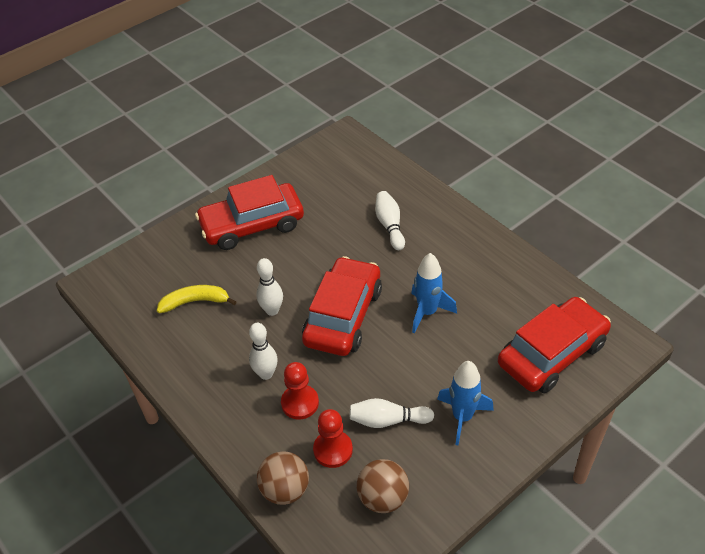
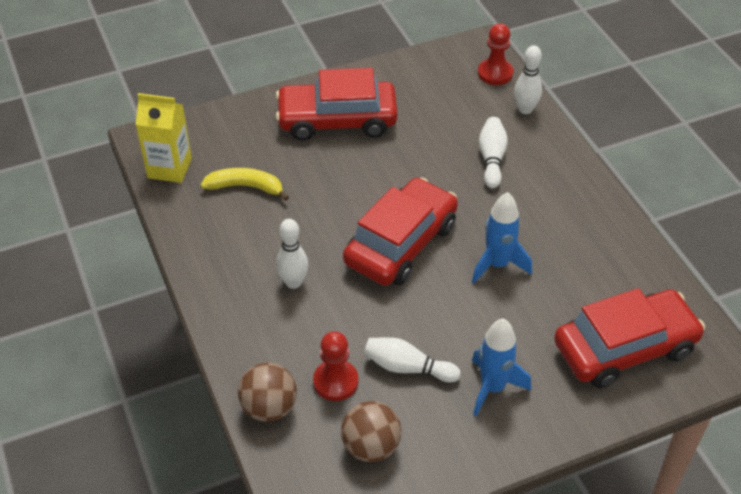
camera: 15 degrees right, 0 degrees up
(123, 302) = (169, 168): none -> yellow carton
(272, 310) = (325, 217): white bowling pin -> white bowling pin (525, 109)
(300, 403) = (318, 323): red pawn -> red pawn (495, 73)

